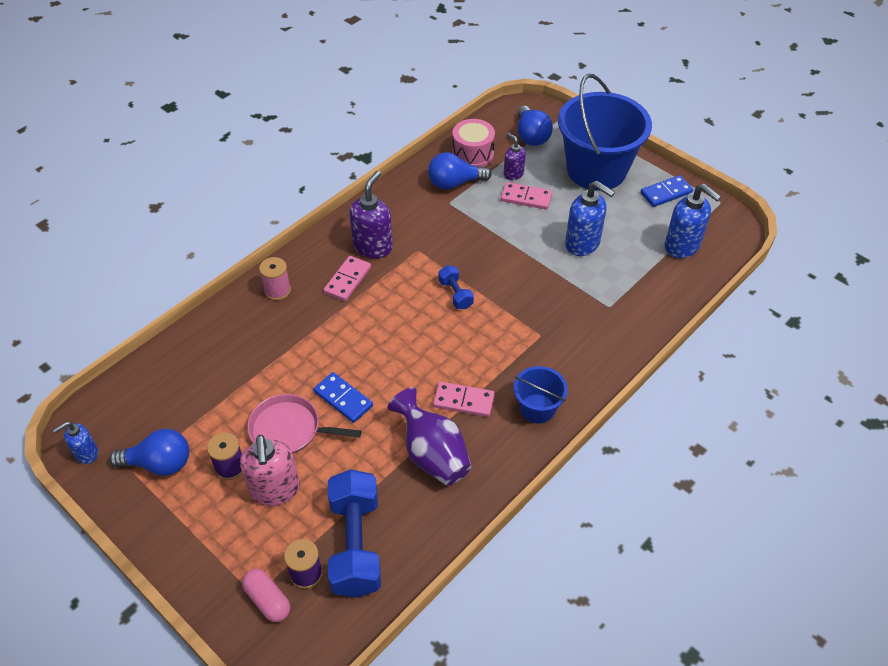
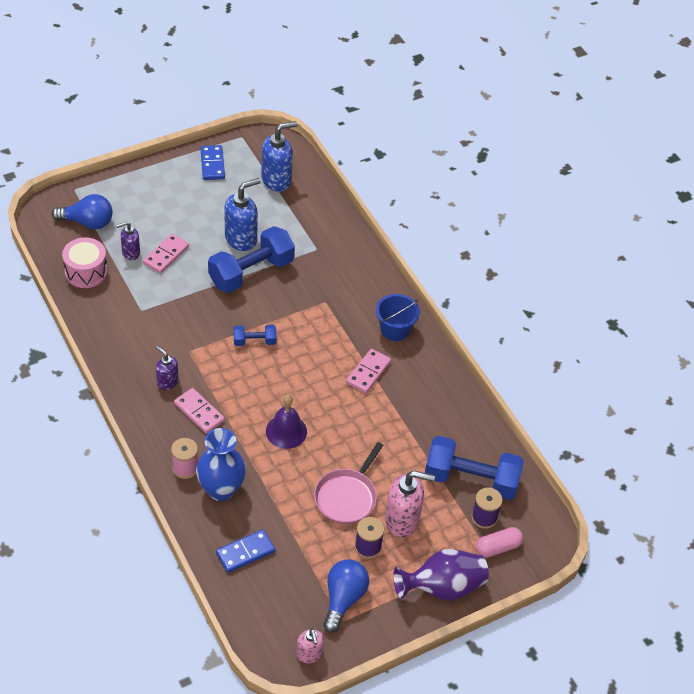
camera: 75 degrees left, 0 degrees up
(86, 453) = (309, 654): blue soap dispenser -> pink soap dispenser
(262, 324) = (221, 489): none -> blue vase
(343, 399) = (331, 451): blue domino -> blue domino (245, 552)
(353, 353) = (286, 431): none -> purple bell
(373, 247) = (167, 382): purple soap dispenser -> purple soap dispenser, size x0.58
(432, 454) = (410, 408): purple vase -> purple vase (442, 587)
(454, 183) = (118, 298): blue light bulb -> none
(544, 264) = (251, 272): none -> blue dumbbell
(596, 170) = (159, 196): blue bucket -> none

